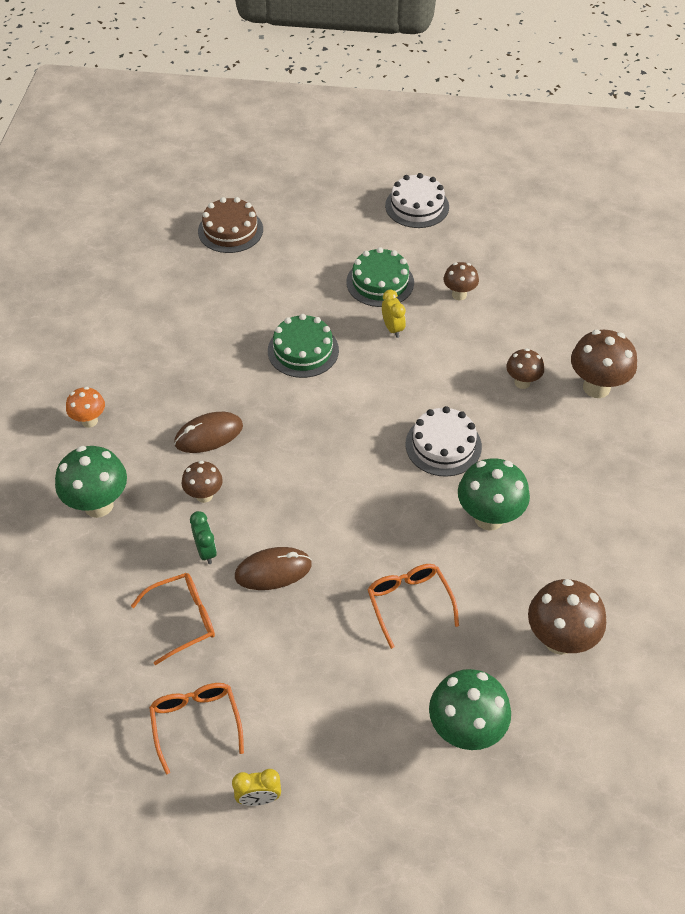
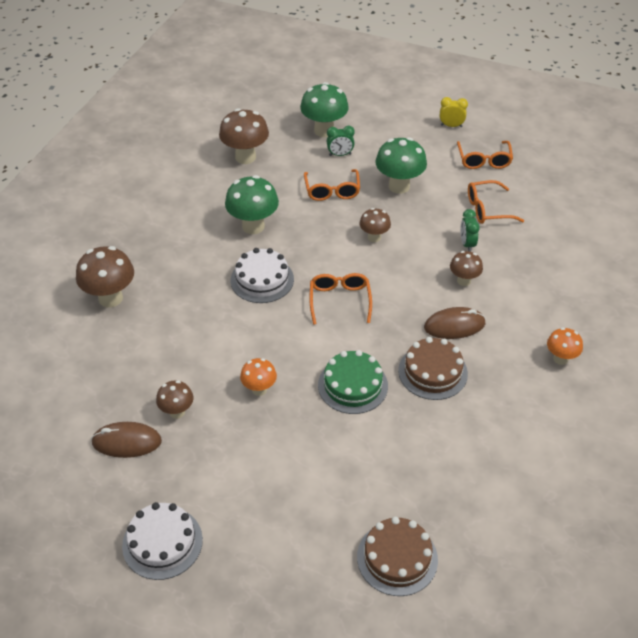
camera: 165 degrees left, 5 degrees down
(98, 505) = (549, 290): green mushroom -> green mushroom (399, 186)
(225, 379) = (432, 372): none -> brown cake
(273, 571) = (420, 224): brown mouse -> brown mouse (127, 442)
(344, 437) = (340, 301): none -> orange glasses
(380, 282) = (250, 445): green cake -> none
(392, 328) = (259, 389): yellow clock -> orange mushroom
(422, 680) = (340, 155): none -> green clock
(522, 382) = (169, 315): brown mushroom -> brown mushroom (374, 237)

